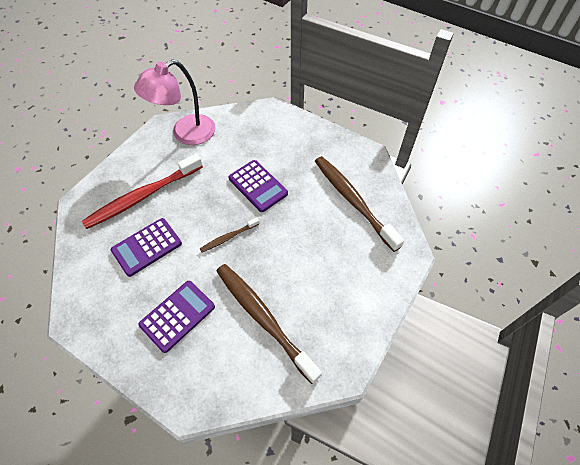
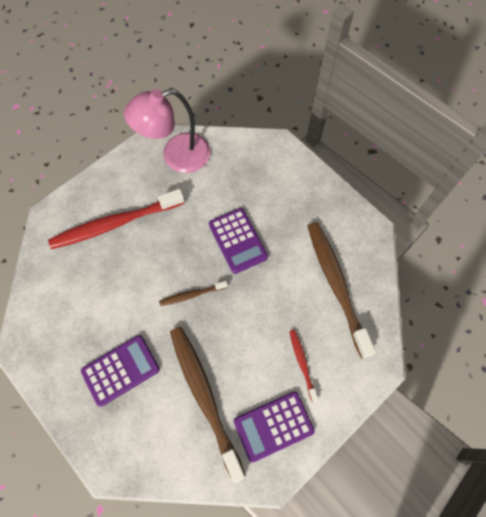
camera: 15 degrees right, 10 degrees up
(147, 247) = (107, 284): purple calculator -> purple calculator (273, 426)
(343, 269) = (302, 363): none -> red toothbrush

